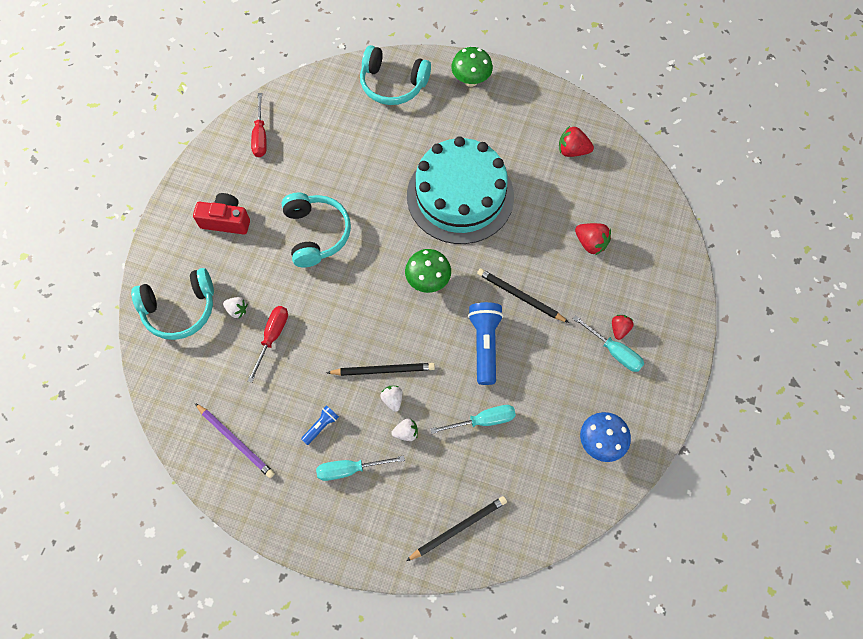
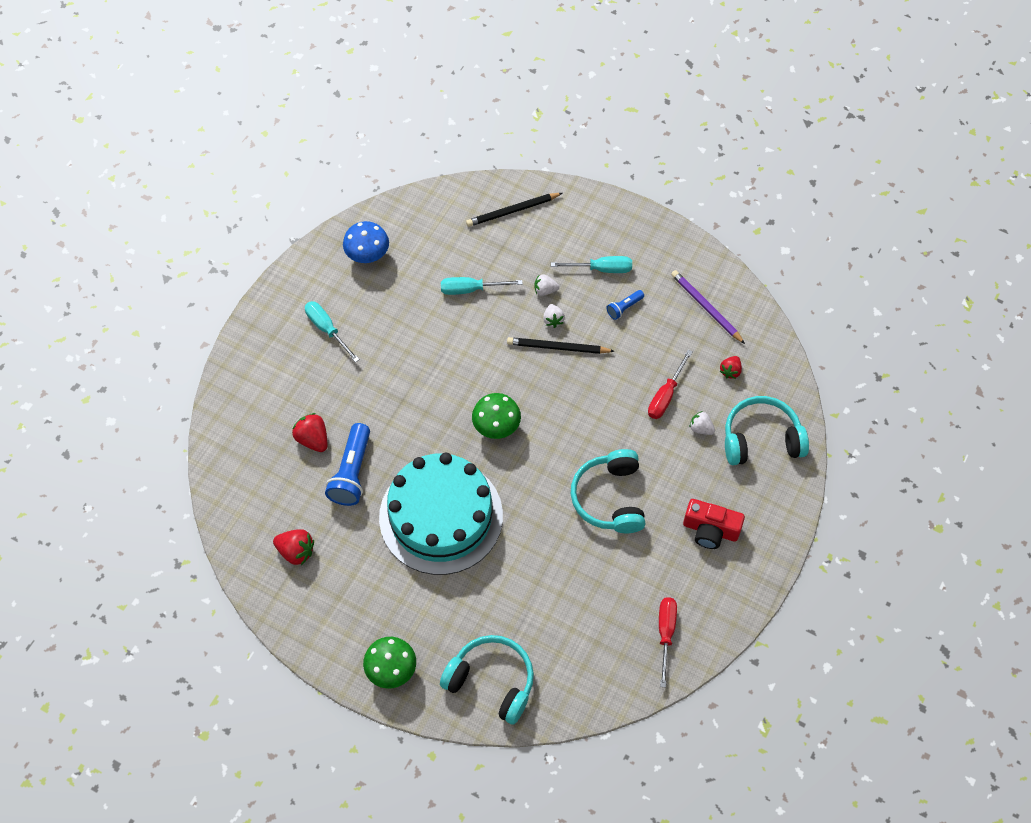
camera: 170 degrees left, 5 degrees down
(485, 344) = (452, 355): blue flashlight -> blue flashlight (351, 472)
(520, 296) = (404, 396): black pencil -> none
(619, 329) = (314, 349): red strawberry -> red strawberry (730, 371)

